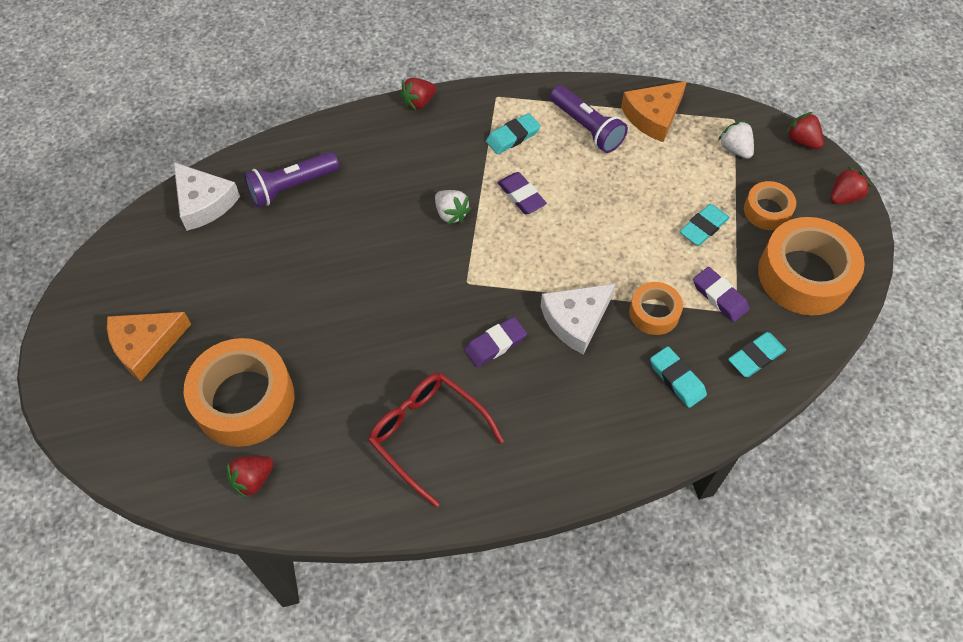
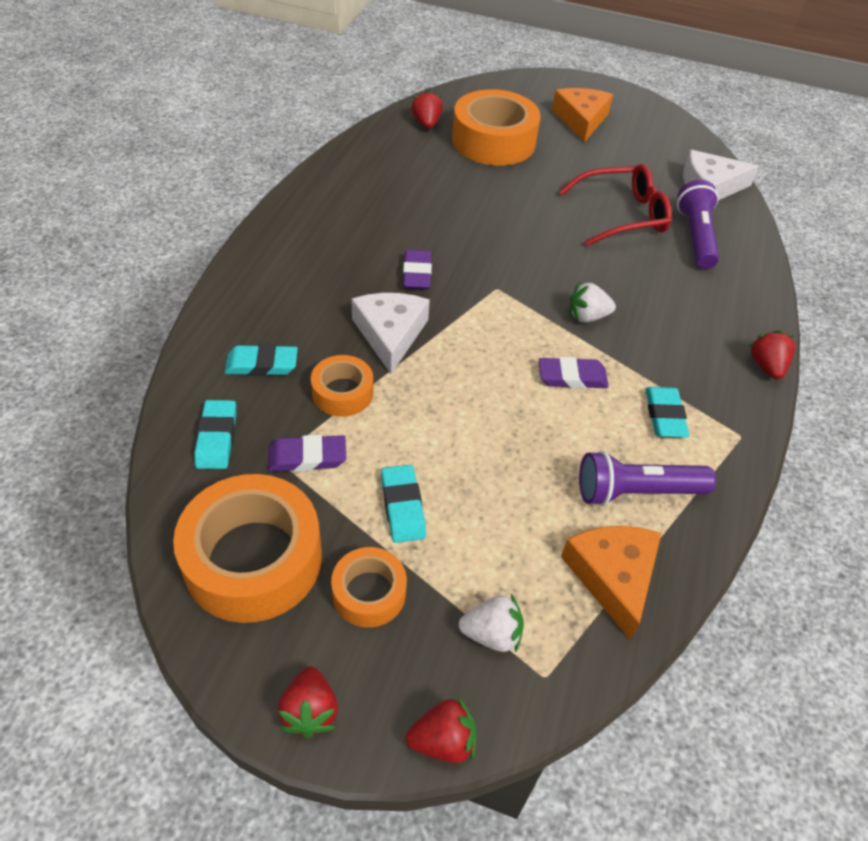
camera: 120 degrees right, 10 degrees down
(428, 435) = (375, 203): red glasses -> red glasses (621, 215)

